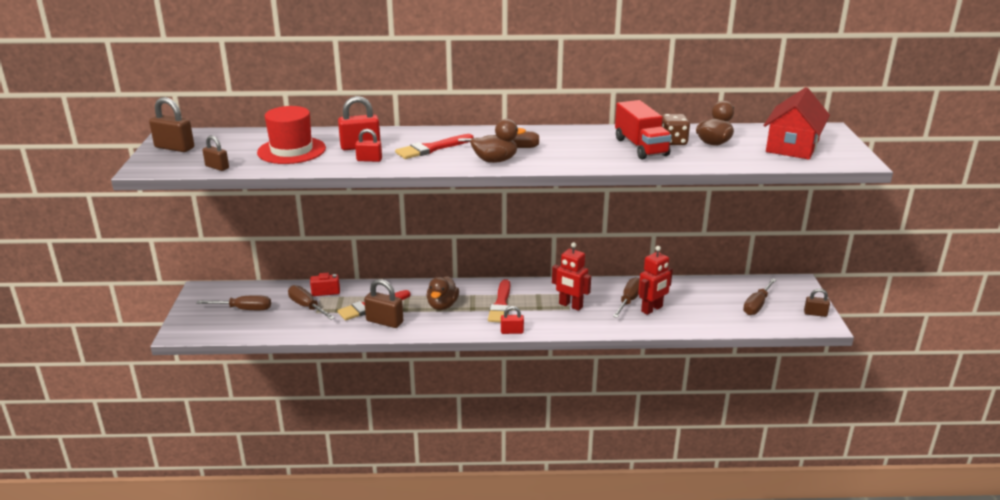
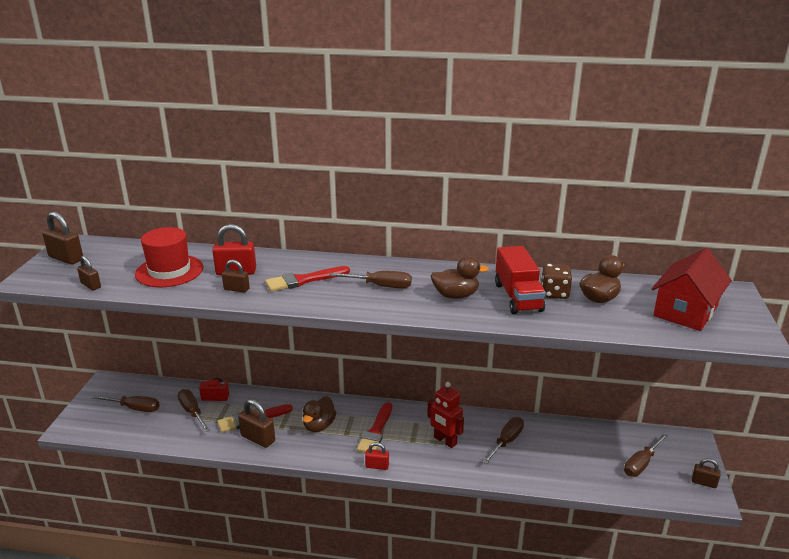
camera: 10 degrees right, 0 degrees up
(369, 160) = (236, 289): red padlock -> brown padlock
(495, 160) = (360, 301): brown duck -> brown duck (455, 295)
(652, 309) = (527, 455): red robot -> none

